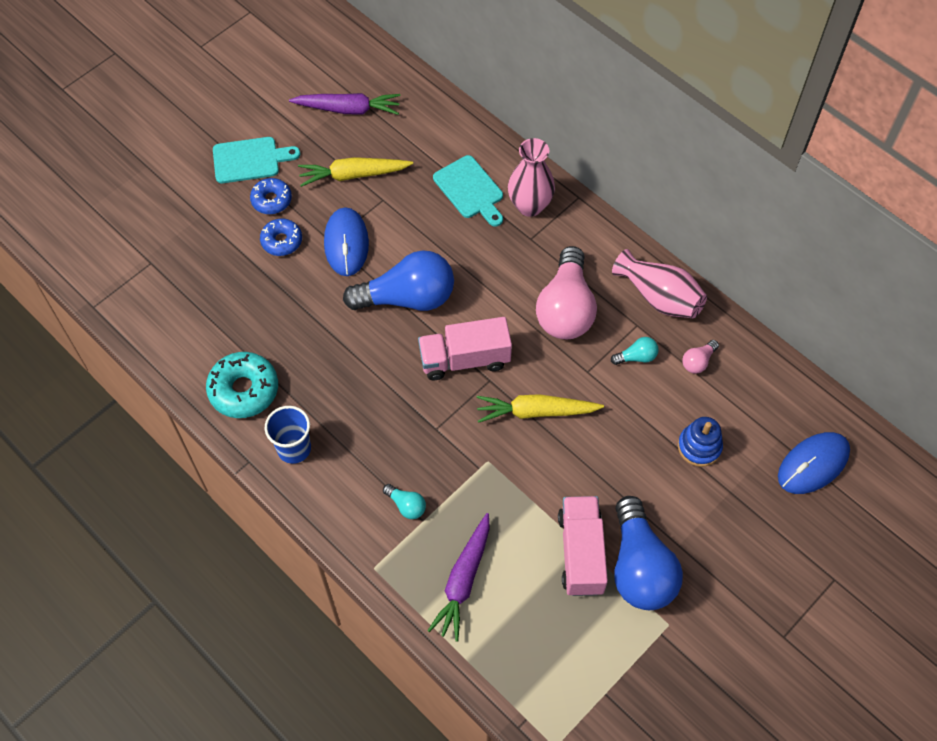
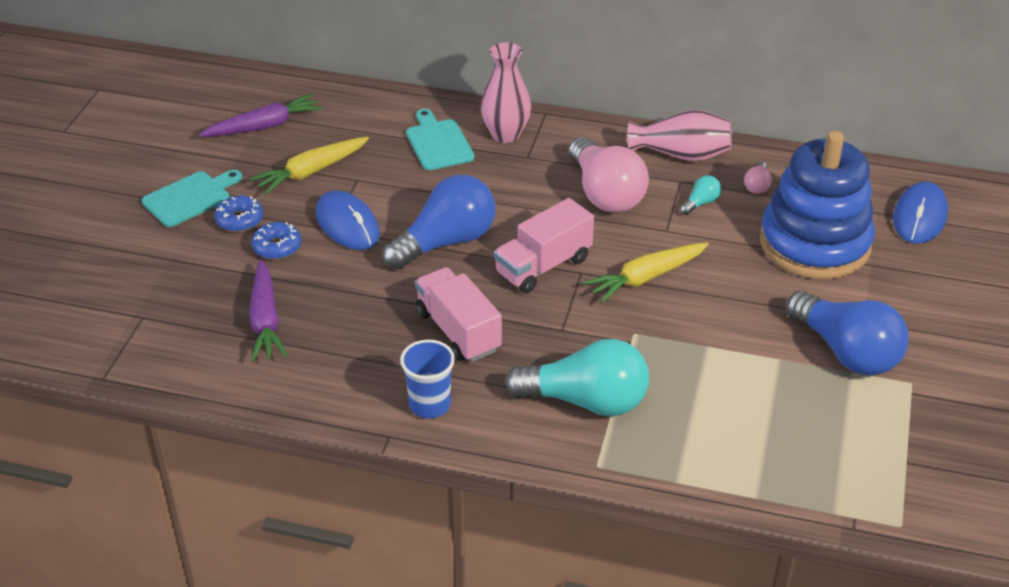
camera: 30 degrees left, 20 degrees down
(244, 390) = (334, 379): turquoise donut -> none
(406, 505) = (585, 401): turquoise light bulb -> turquoise light bulb, size x2.37
(463, 581) = (695, 436): purple carrot -> purple carrot (265, 320)
(470, 190) = (438, 143): turquoise cutting board -> turquoise cutting board turned 135 degrees counterclockwise
(581, 553) = (784, 365): pink truck -> pink truck (458, 331)
(699, 447) = (814, 244): blue stacking toy -> blue stacking toy, size x2.34

